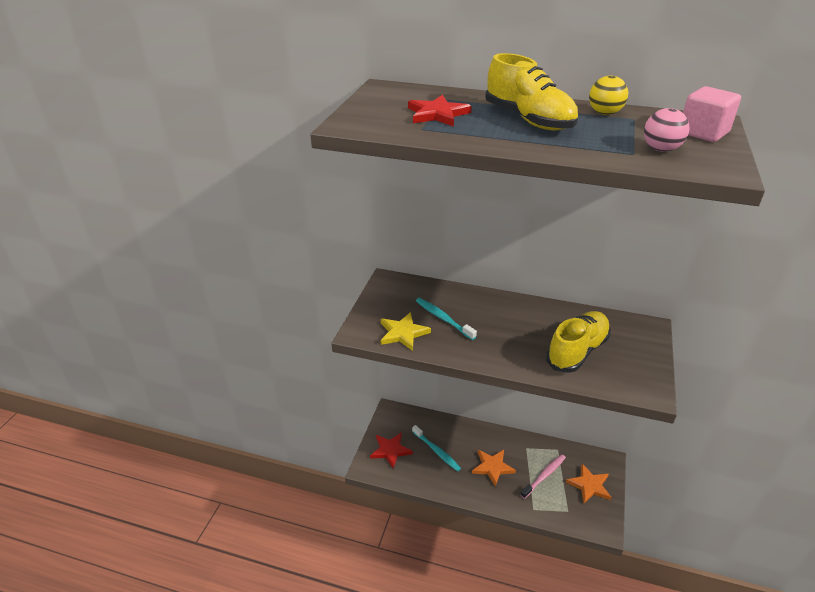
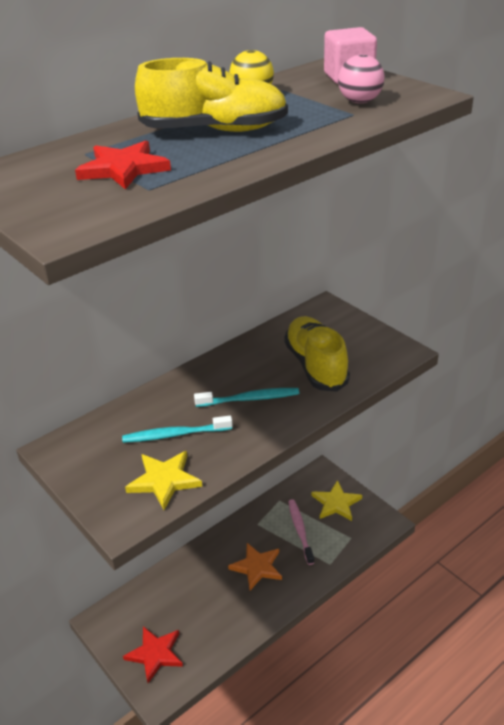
camera: 55 degrees left, 0 degrees up
(436, 451) = (196, 607): turquoise toothbrush -> turquoise toothbrush (250, 399)
(589, 485) = (336, 503): orange star -> yellow star

